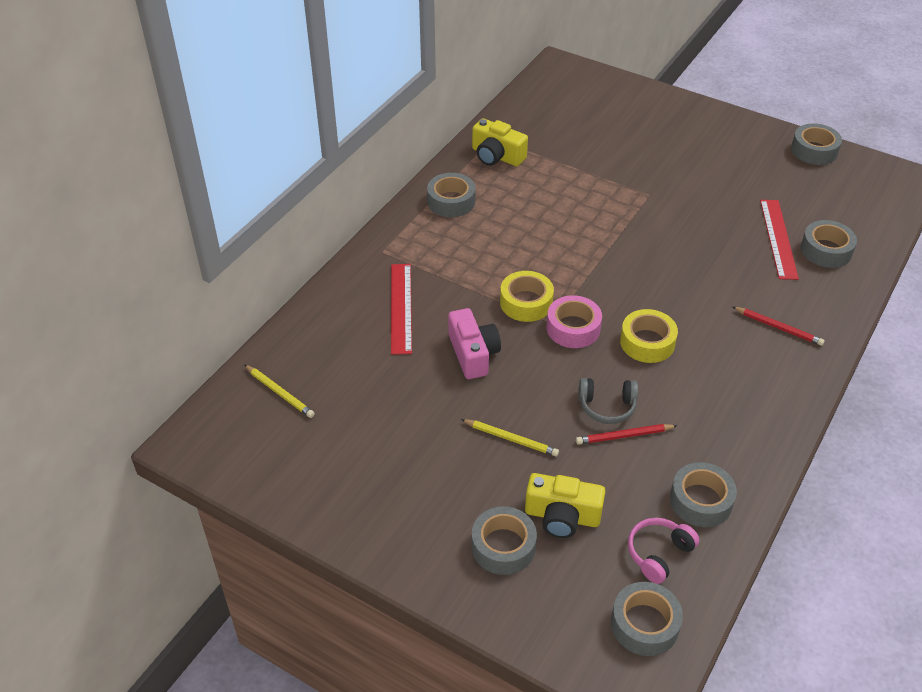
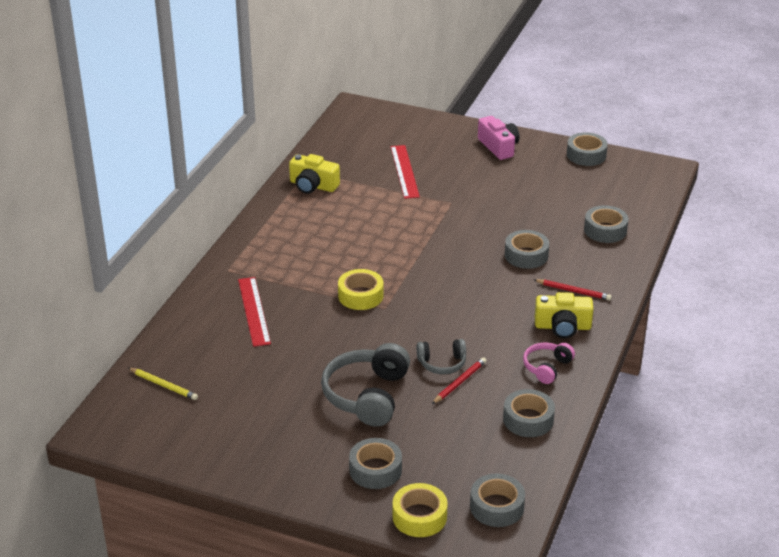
camera: 10 degrees left, 10 degrees down
(451, 201) = (280, 225): grey tape -> grey tape (526, 255)
(473, 354) = (323, 338): pink camera -> pink camera (498, 147)
(511, 439) = (367, 395): yellow pencil -> grey headphones
(562, 516) = (419, 443): yellow camera -> yellow camera (562, 327)
(573, 328) = (404, 310): pink tape -> none
(624, 436) = (459, 382): red pencil -> red pencil turned 150 degrees clockwise
(647, 342) = (467, 314): yellow tape -> yellow tape (419, 517)
(658, 553) = (500, 459): pink headphones -> pink headphones (547, 367)
(778, 238) = (565, 225): red ruler -> red ruler (404, 171)

